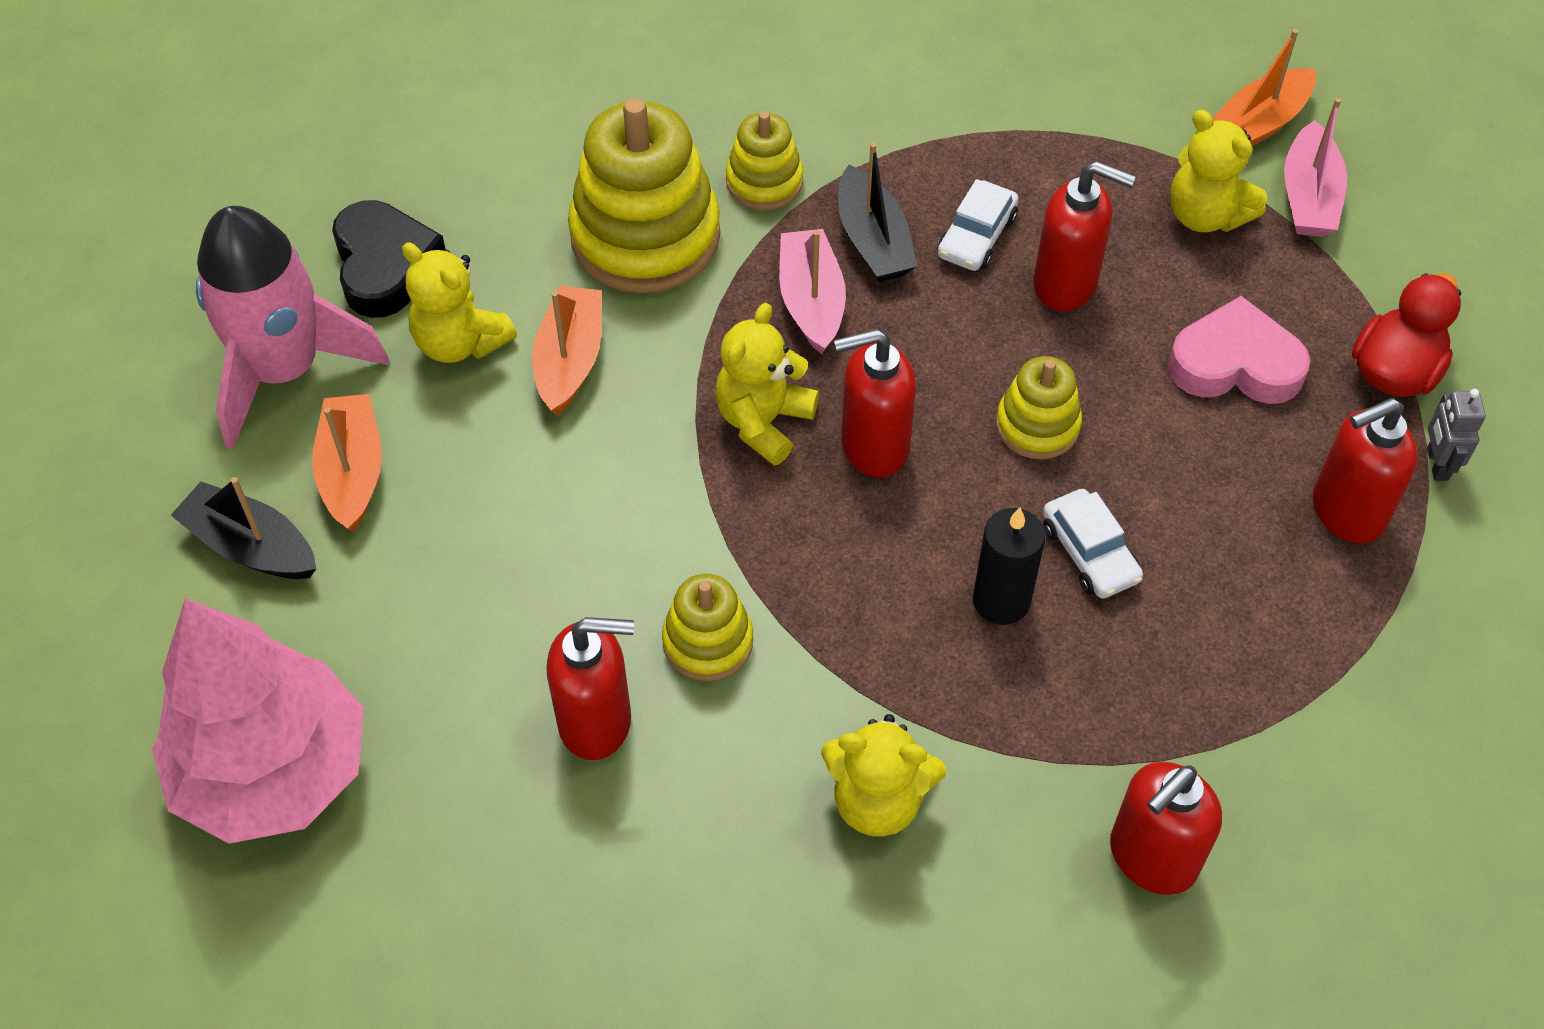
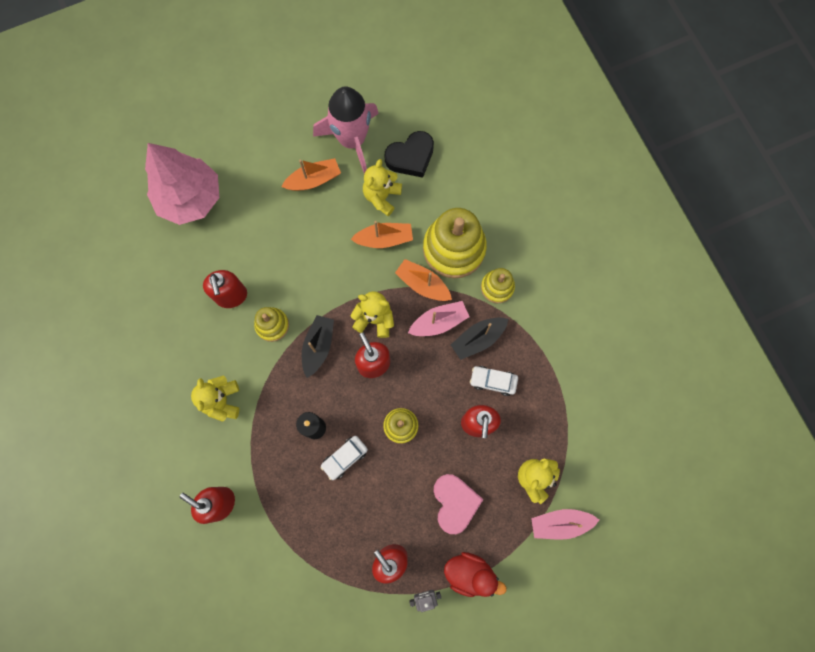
camera: 75 degrees right, 20 degrees up
(251, 546) = (274, 158): black boat -> black boat (318, 346)
(1258, 124) = (598, 494): orange boat -> orange boat (423, 284)

